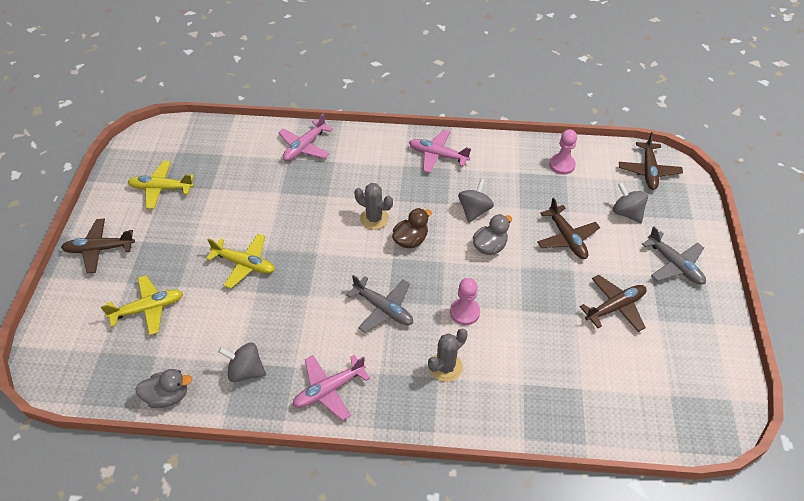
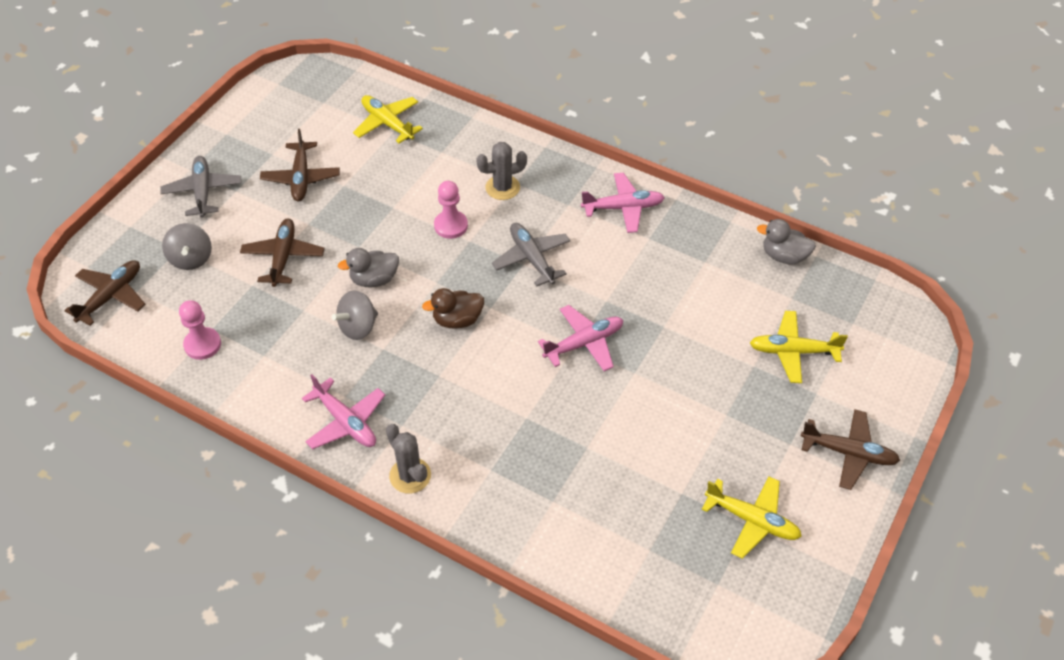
camera: 155 degrees left, 0 degrees up
(244, 264) = (667, 363): yellow plane -> yellow plane (387, 123)
(246, 370) = (699, 251): grey spinning top -> none
(304, 147) = (521, 513): pink plane -> pink plane (584, 343)
(374, 218) = (484, 363): grey cactus -> grey cactus (410, 475)
(615, 307) = (301, 178): brown plane -> brown plane turned 90 degrees counterclockwise

